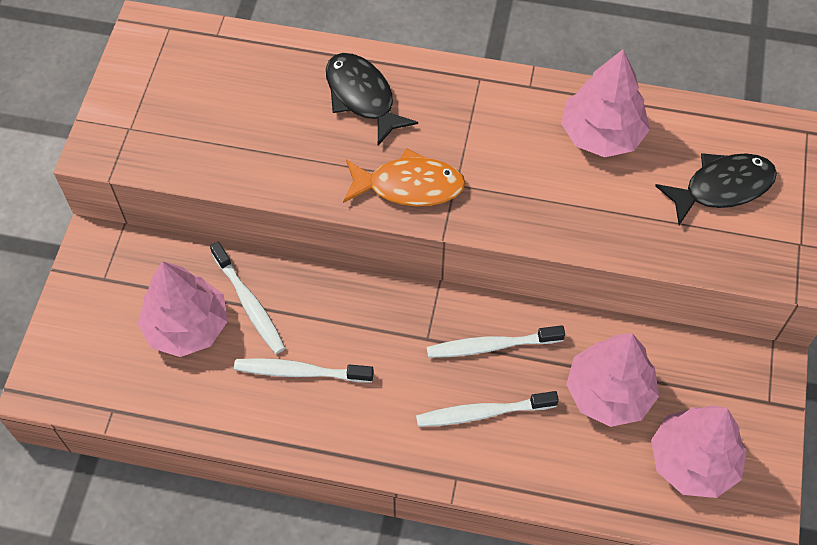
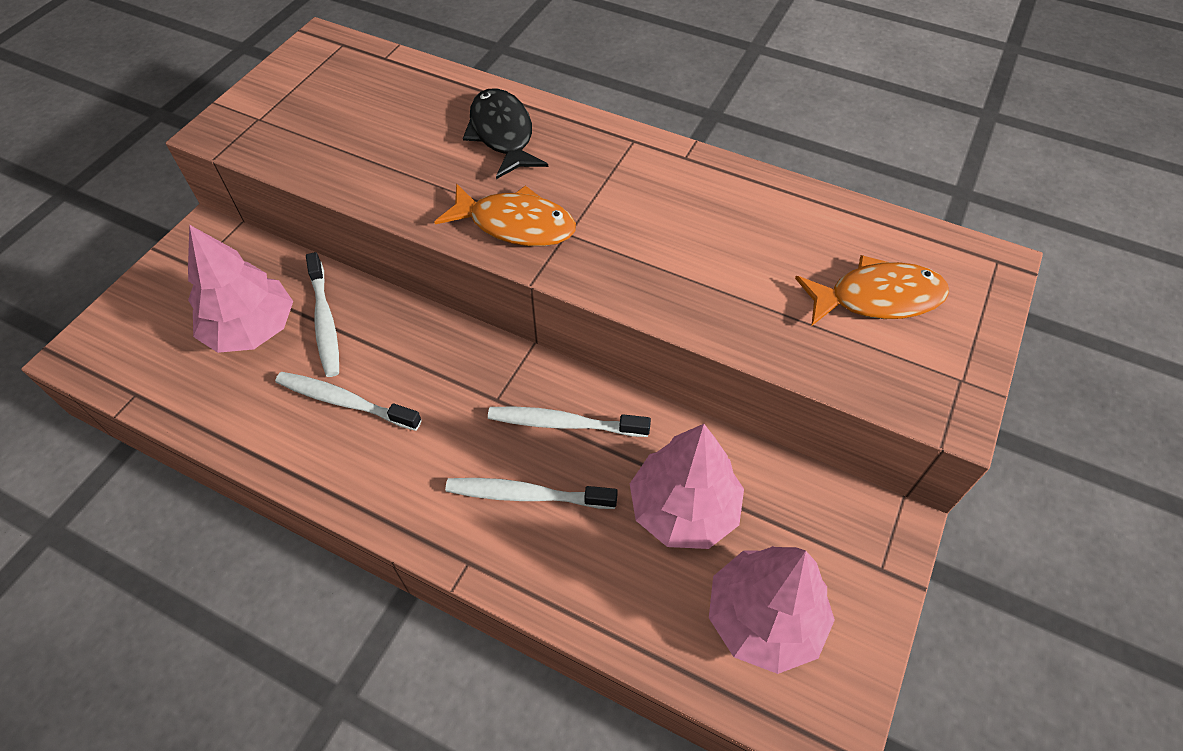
camera: 15 degrees right, 5 degrees down
(602, 134) = (749, 216): pink tree -> none
(722, 188) = (877, 298): black fish -> orange fish

